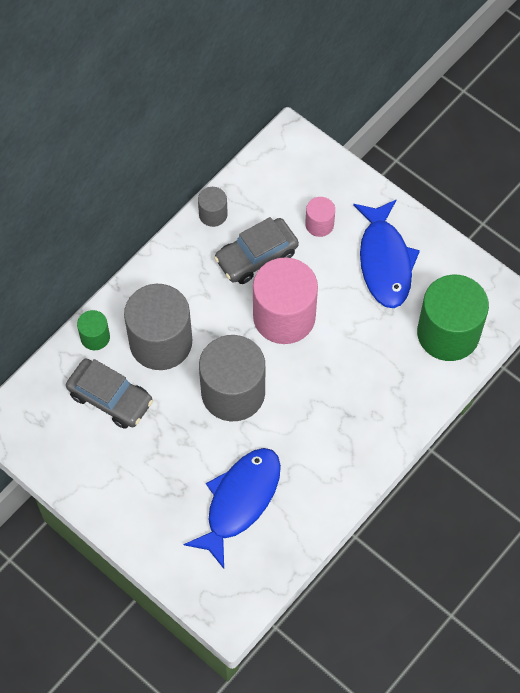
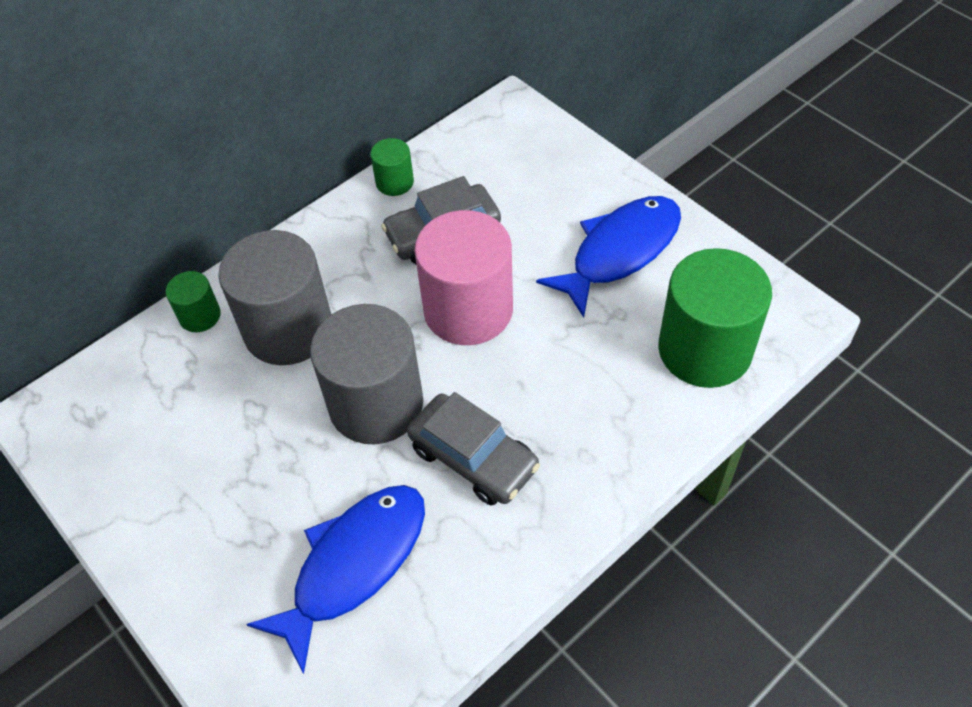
camera: 10 degrees right, 10 degrees down
(110, 398) = (198, 396): grey car -> grey car (473, 458)
(213, 214) = (394, 182): grey cylinder -> green cylinder
(319, 224) = (535, 202): pink cylinder -> none
(384, 261) = (620, 252): blue fish -> blue fish turned 135 degrees counterclockwise

